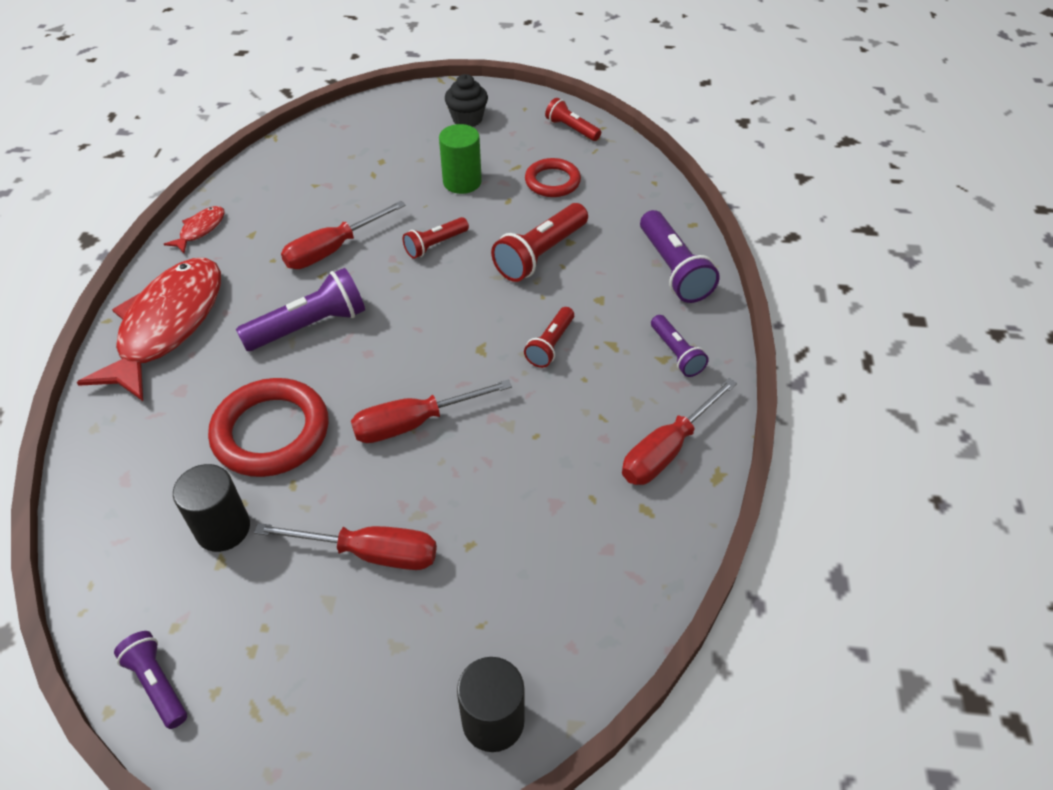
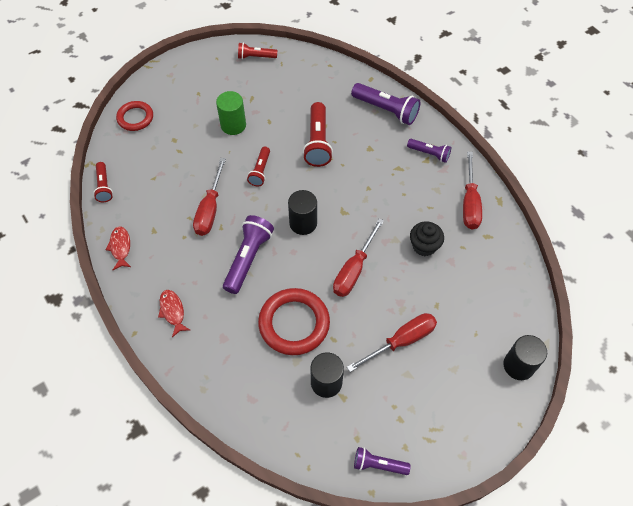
camera: 40 degrees left, 10 degrees up
(167, 325) = (172, 311): red fish -> red fish, size x0.42
(416, 330) = (303, 223): none -> black cylinder
(467, 119) = (192, 84): black cupcake -> black cupcake (424, 246)
(550, 345) = (372, 187): red flashlight -> red flashlight (104, 186)
(552, 181) = (279, 96): red ring -> red ring (135, 118)

